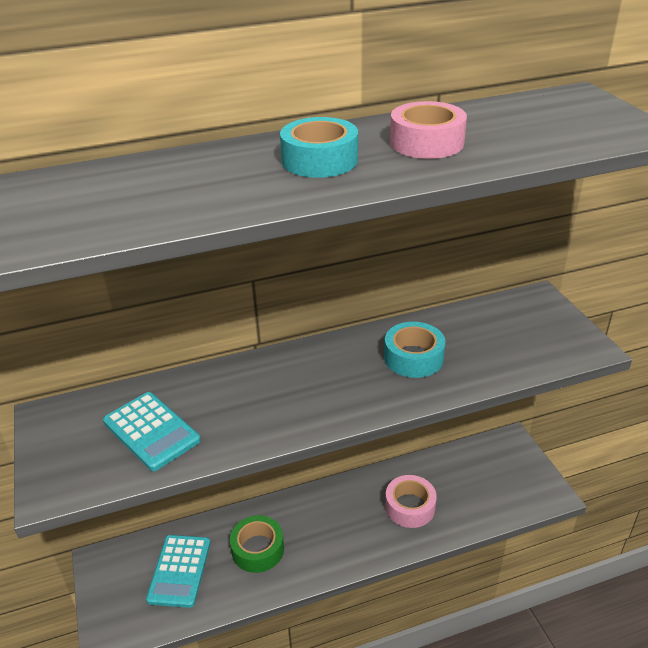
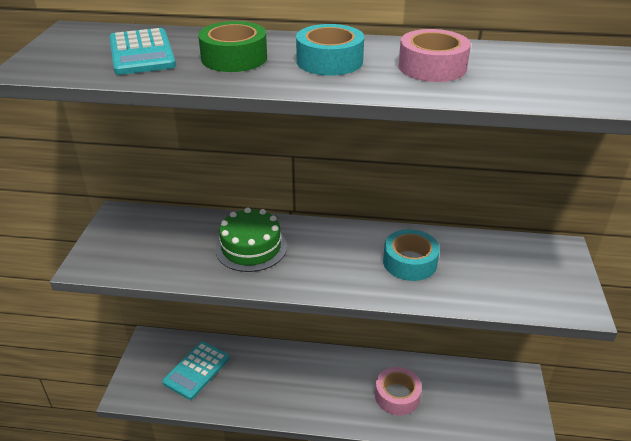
camera: 25 degrees right, 0 degrees up
(151, 431) = (175, 249): turquoise calculator -> turquoise calculator (141, 53)
(239, 399) = (251, 247): none -> green cake
(258, 549) = (259, 378): green tape -> green tape (234, 58)

